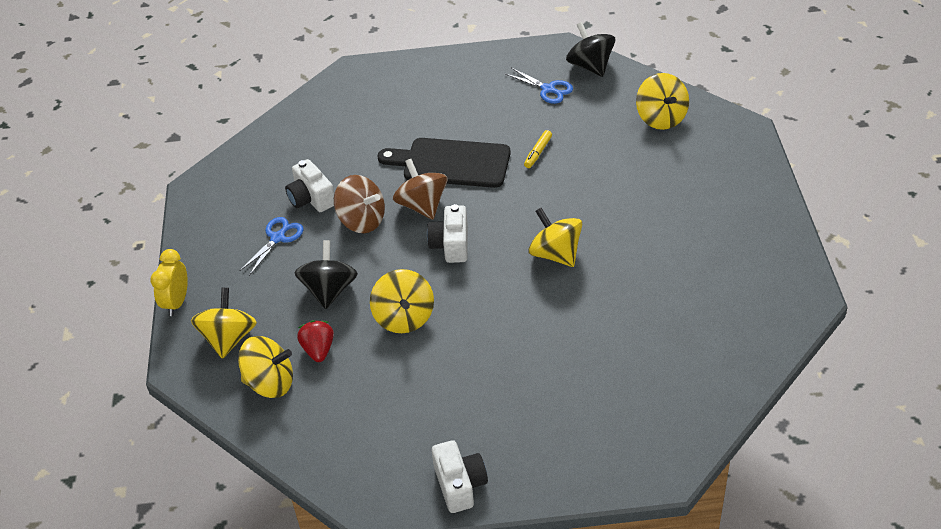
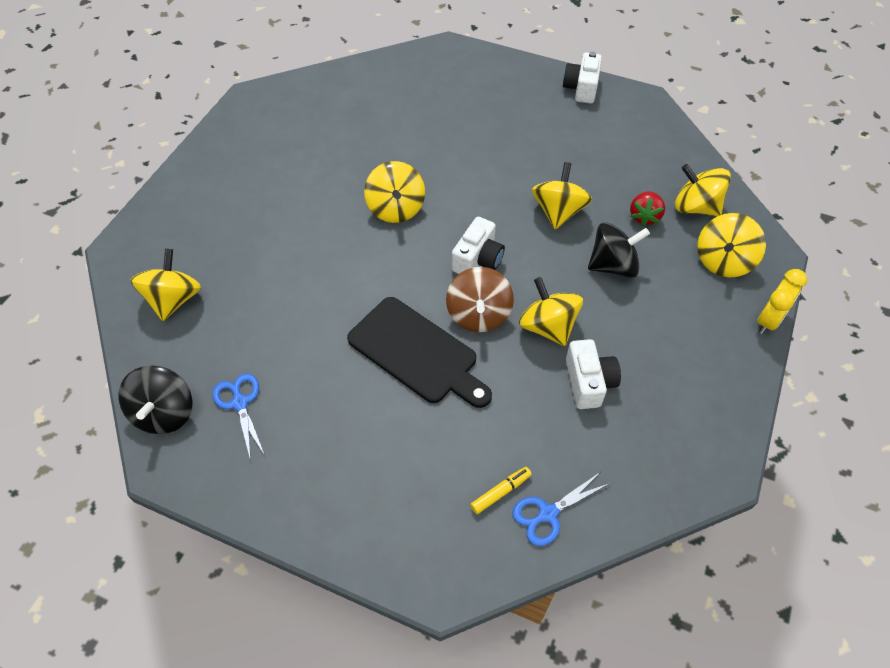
camera: 155 degrees left, 10 degrees up
(277, 238) = (643, 348): blue scissors -> blue scissors (547, 514)
(329, 290) = (613, 266): black spinning top -> black spinning top turned 135 degrees counterclockwise
(362, 220) = (547, 326): brown spinning top -> yellow spinning top
(538, 153) = (323, 320): yellow marker -> yellow marker (500, 492)

